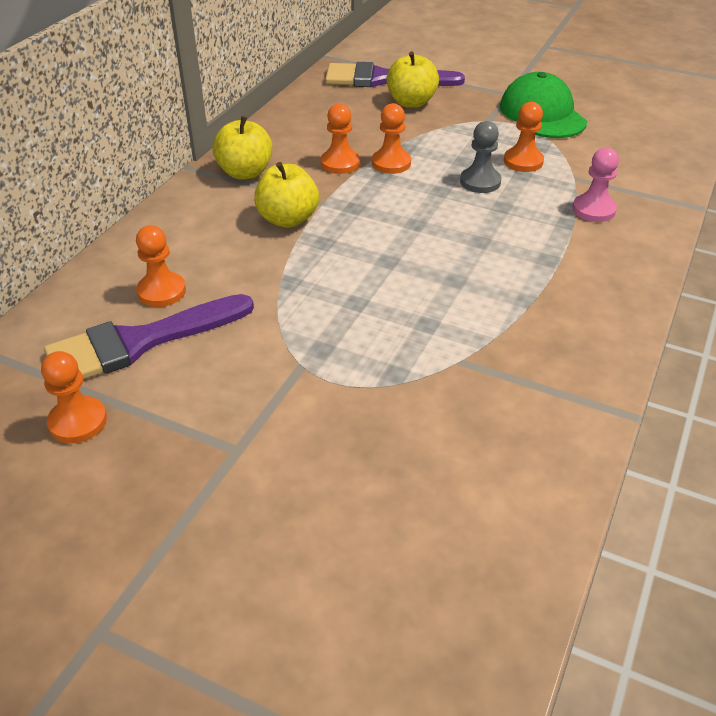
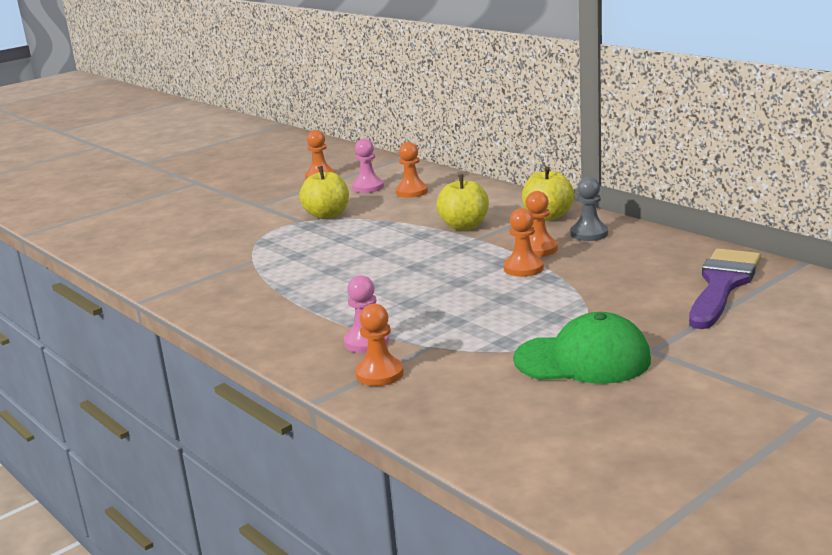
camera: 115 degrees right, 20 degrees down
(140, 342) = (368, 187): purple brush -> pink pawn
(411, 102) = (651, 292): yellow apple -> yellow apple (327, 215)
(480, 182) = (459, 300): grey pawn -> grey pawn (589, 234)
(523, 161) = (481, 327): orange pawn -> orange pawn (379, 374)

